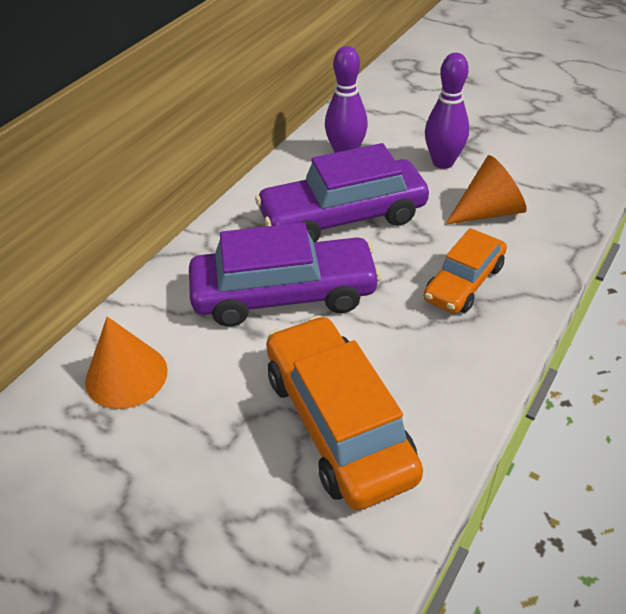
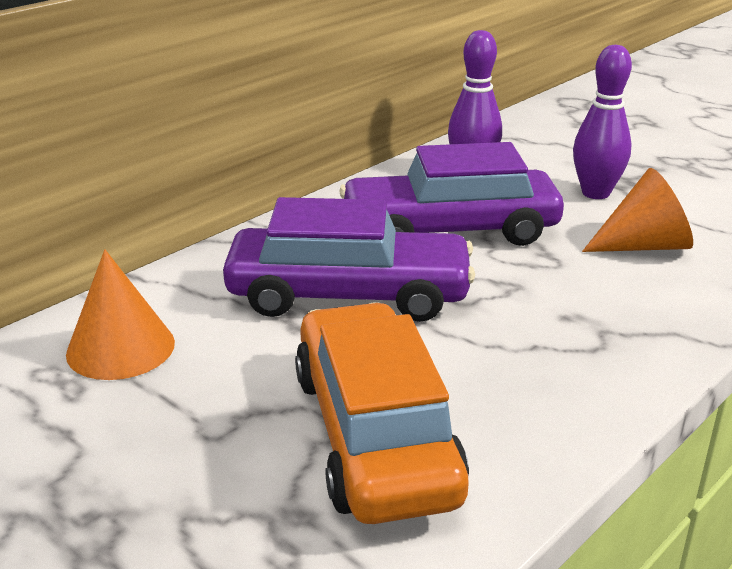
camera: 10 degrees right, 15 degrees down
(463, 283) = (591, 311): orange car -> none

